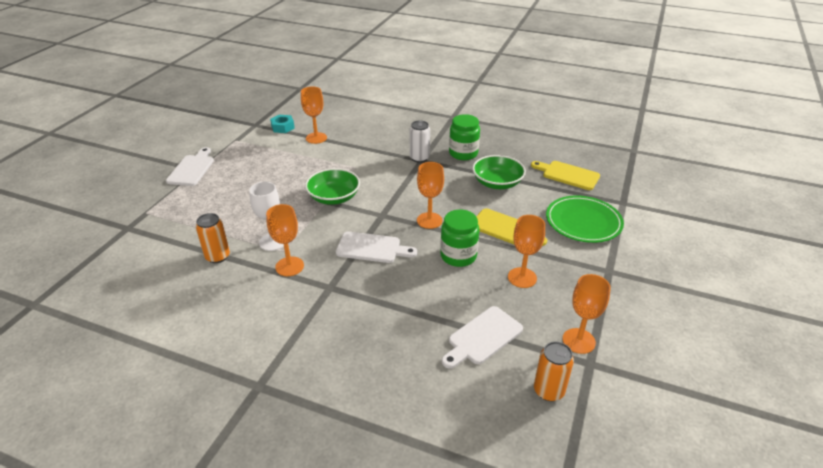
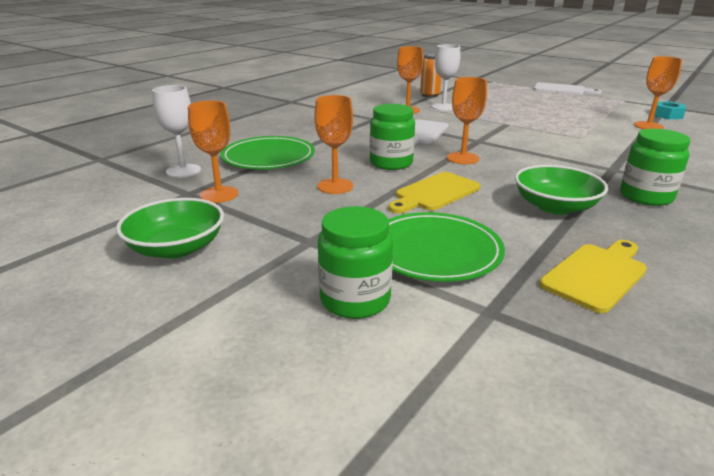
camera: 105 degrees right, 10 degrees down
(334, 197) = (514, 126): green bowl -> green bowl (176, 248)
(419, 158) = (618, 168): white can -> none
(482, 337) = (268, 157): white cutting board -> green plate
(548, 390) = (183, 171): orange can -> white goblet
(649, 242) = (355, 300): none -> green jar

